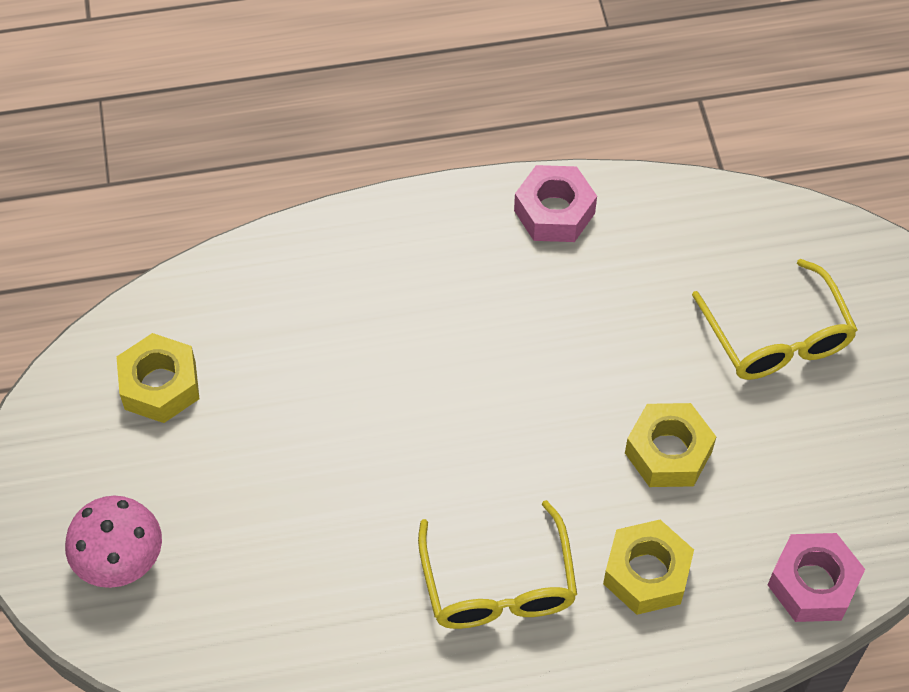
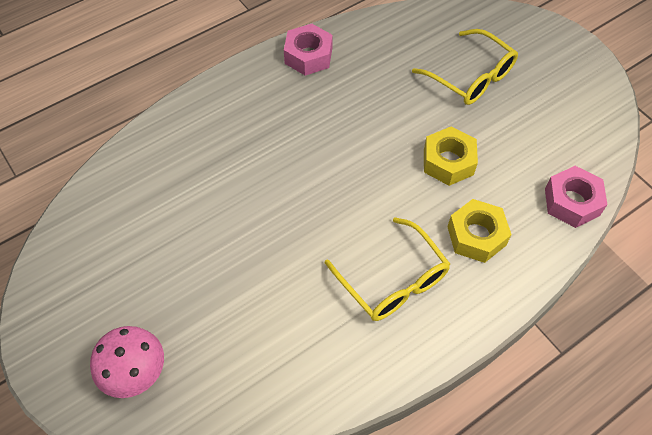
camera: 25 degrees left, 0 degrees up
(160, 385) = (110, 246): yellow nut -> none

